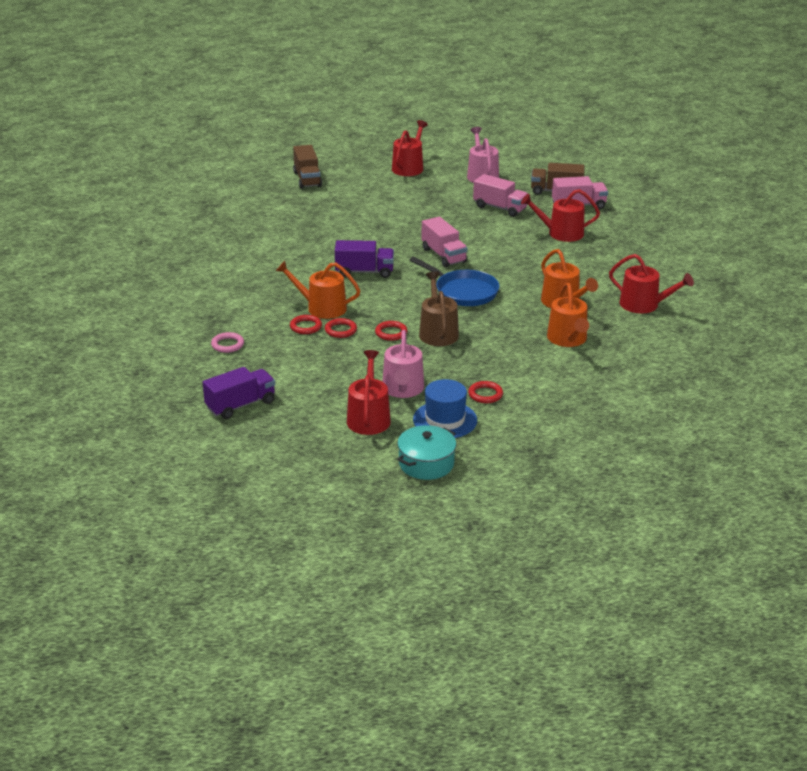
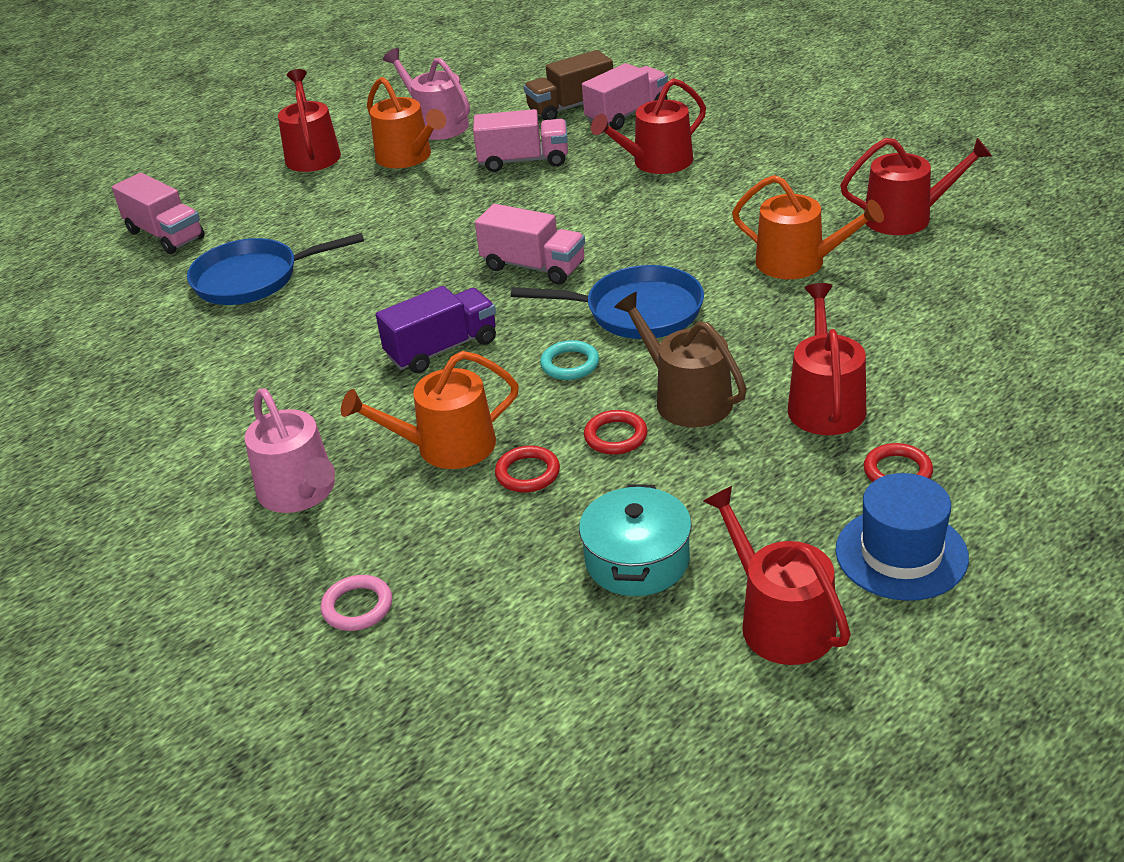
camera: 30 degrees left, 5 degrees up
(241, 405) = (526, 727): purple truck -> none
(306, 327) = (460, 496): red ring -> none
(307, 179) = (165, 235): brown truck -> pink truck
(322, 212) = (253, 279): none -> blue pan
(403, 389) = (764, 532): pink watering can -> pink watering can (300, 492)
(408, 299) = (570, 364): none -> turquoise ring
(426, 463) = (985, 659): turquoise pot -> turquoise pot (637, 560)
(492, 359) = (825, 403): none -> red watering can
(568, 339) = (884, 317): orange watering can -> orange watering can (408, 157)

